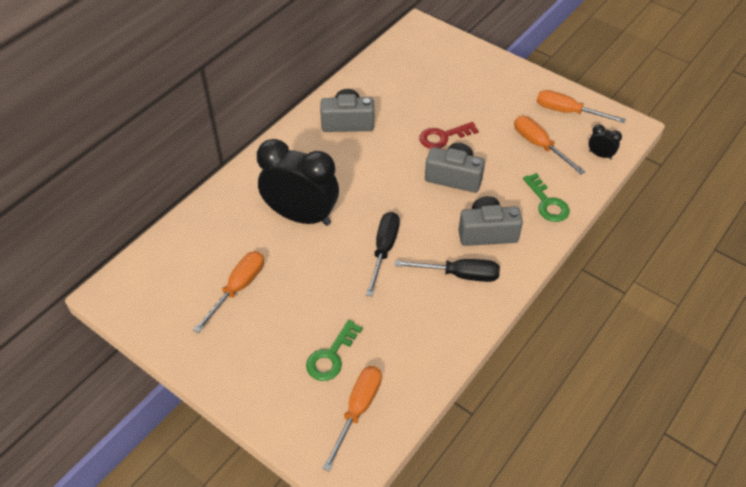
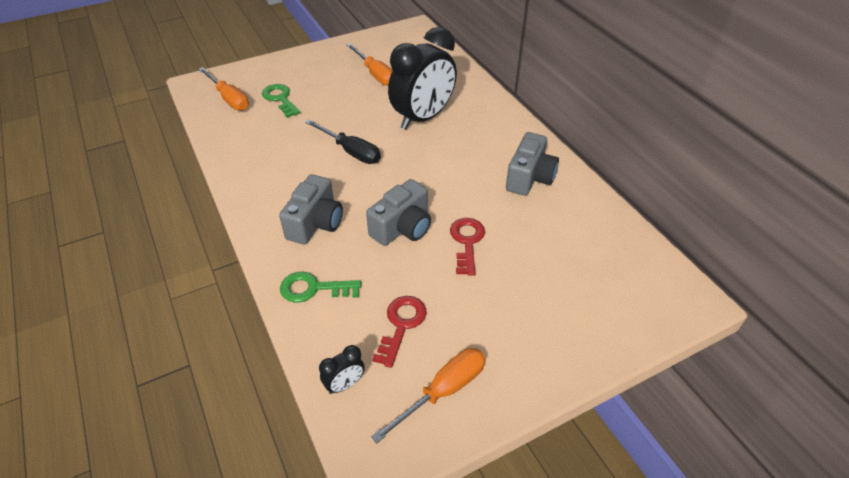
camera: 115 degrees right, 5 degrees down
(459, 275) = (287, 186): black screwdriver -> none
(539, 145) = (401, 325): orange screwdriver -> red key

